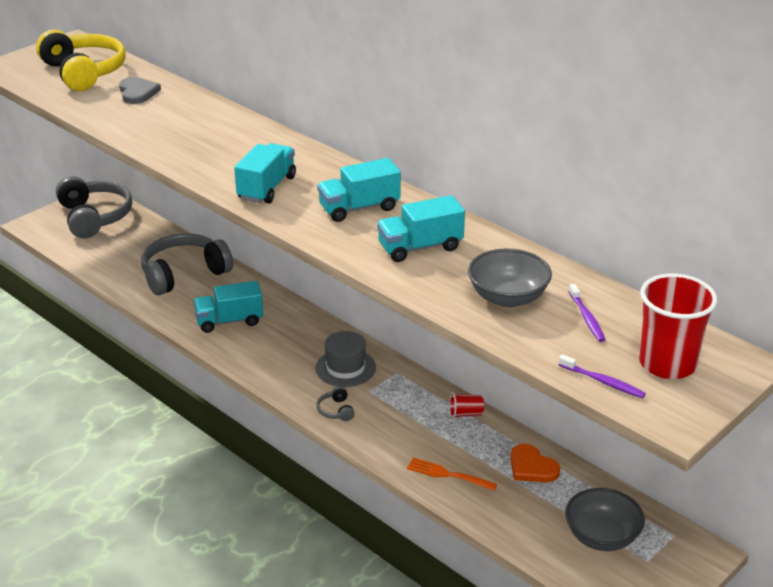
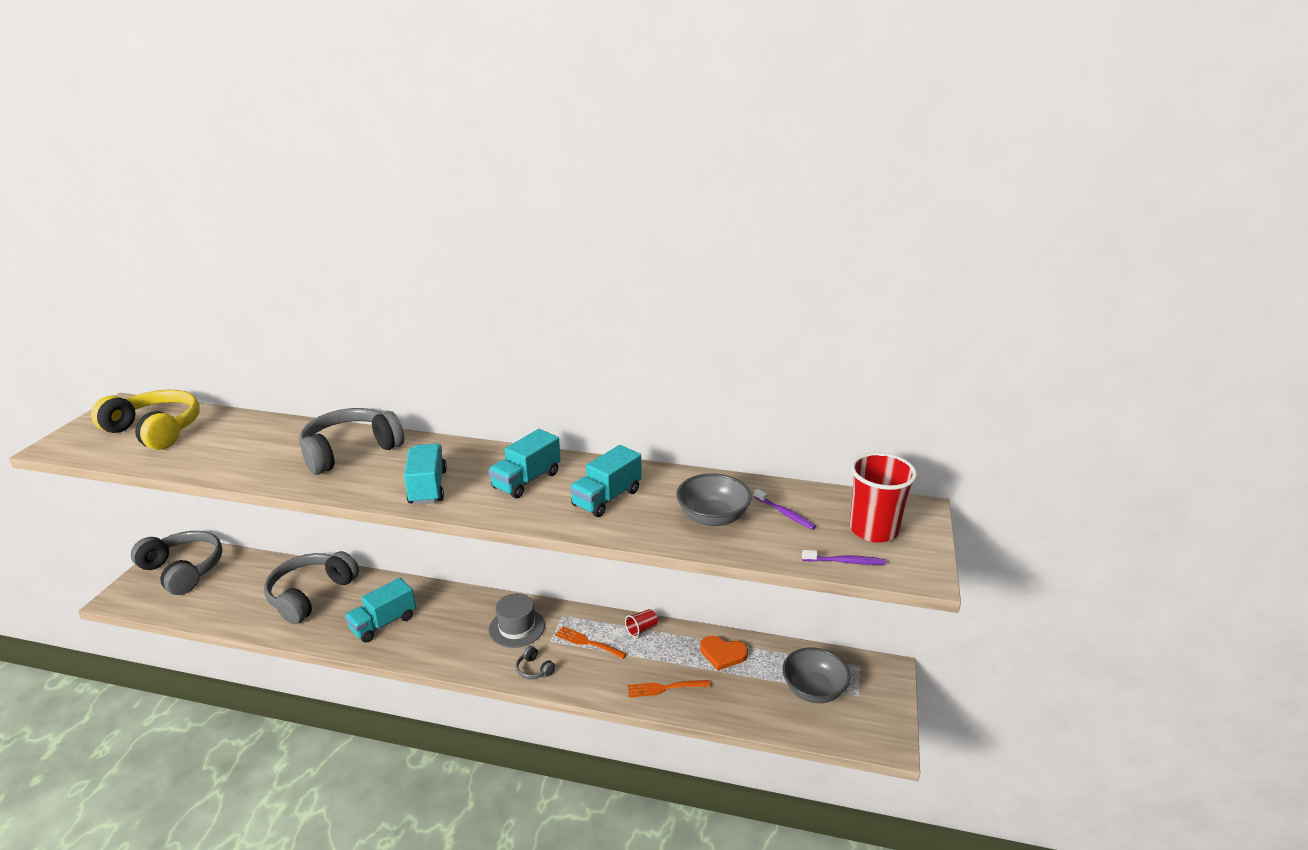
camera: 30 degrees left, 5 degrees down
(137, 92) = (229, 435): grey heart -> none
(226, 135) = (350, 451): none -> grey headphones
(403, 406) = (587, 642): none -> orange fork

